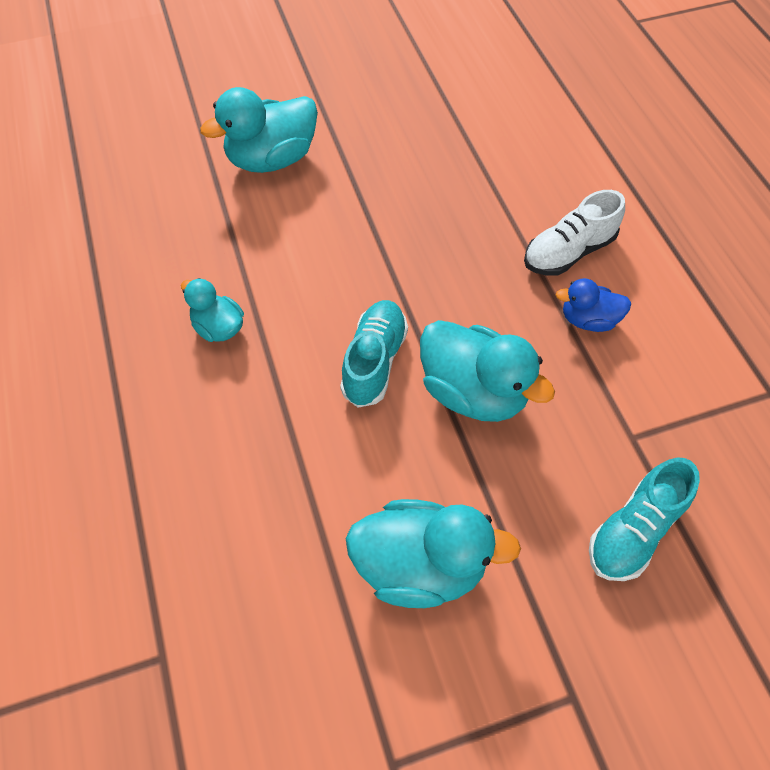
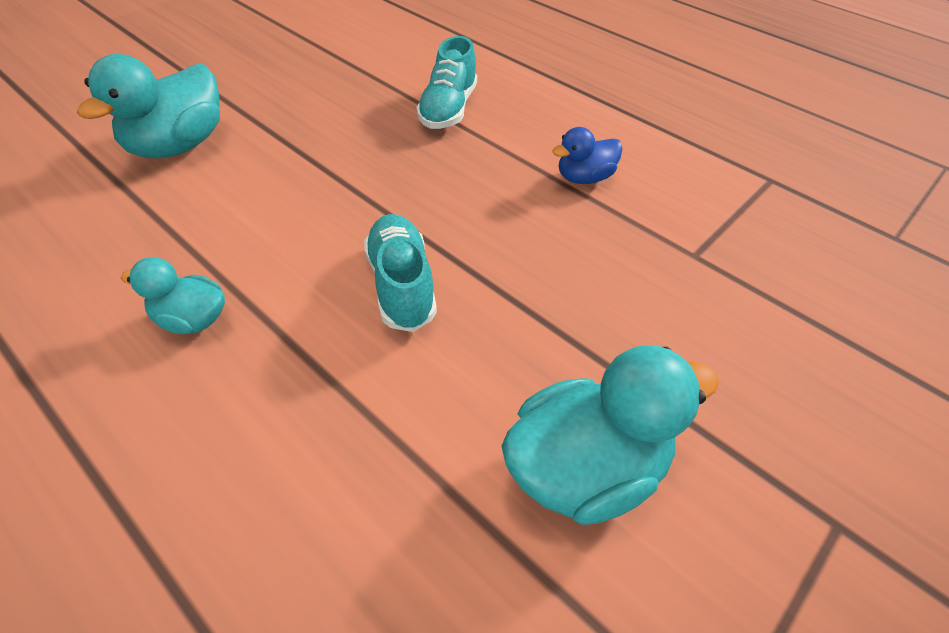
camera: 30 degrees left, 10 degrees down
(473, 392) = (523, 274): turquoise duck -> none
(568, 252) = (529, 134): white shoe -> none
(634, 530) = (759, 332): turquoise shoe -> turquoise shoe (448, 109)

